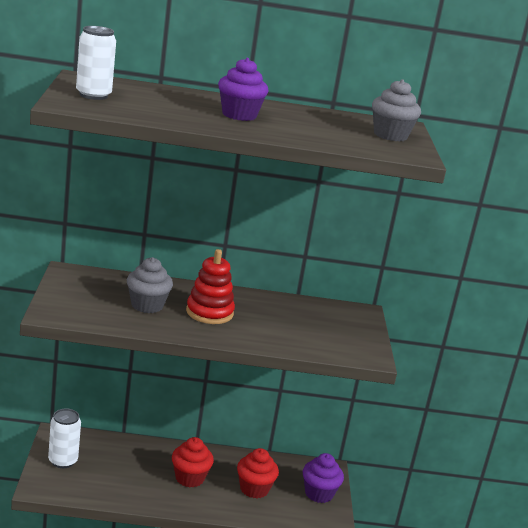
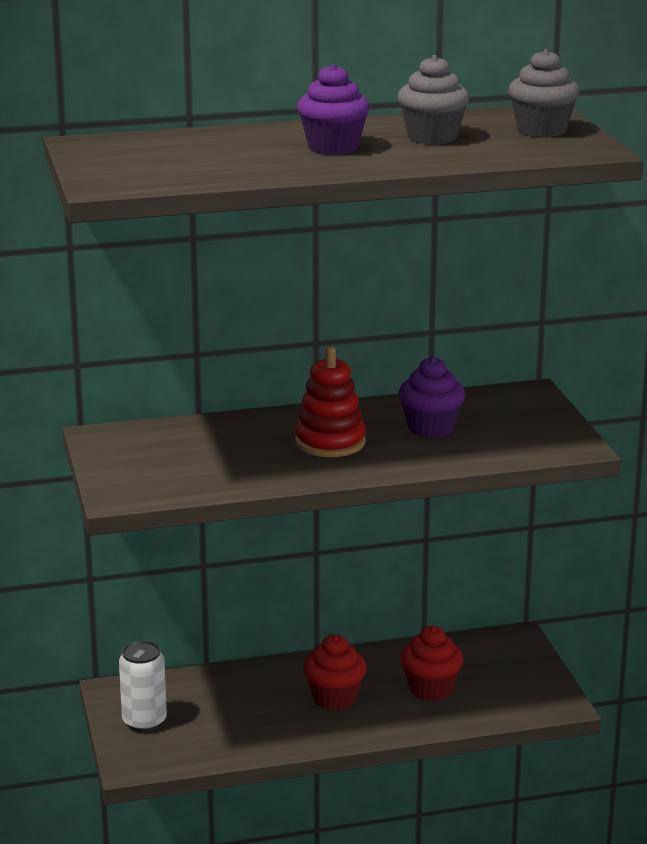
camera: 10 degrees left, 0 degrees up
(93, 95) = (125, 164): white can -> none
(147, 305) = (240, 453): grey cupcake -> grey cupcake (432, 137)
(319, 493) = (521, 672): purple cupcake -> purple cupcake (430, 428)

